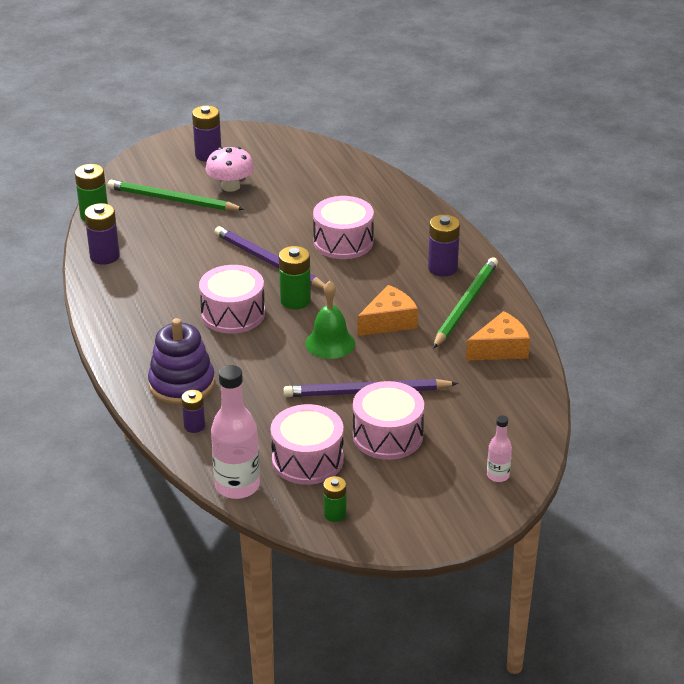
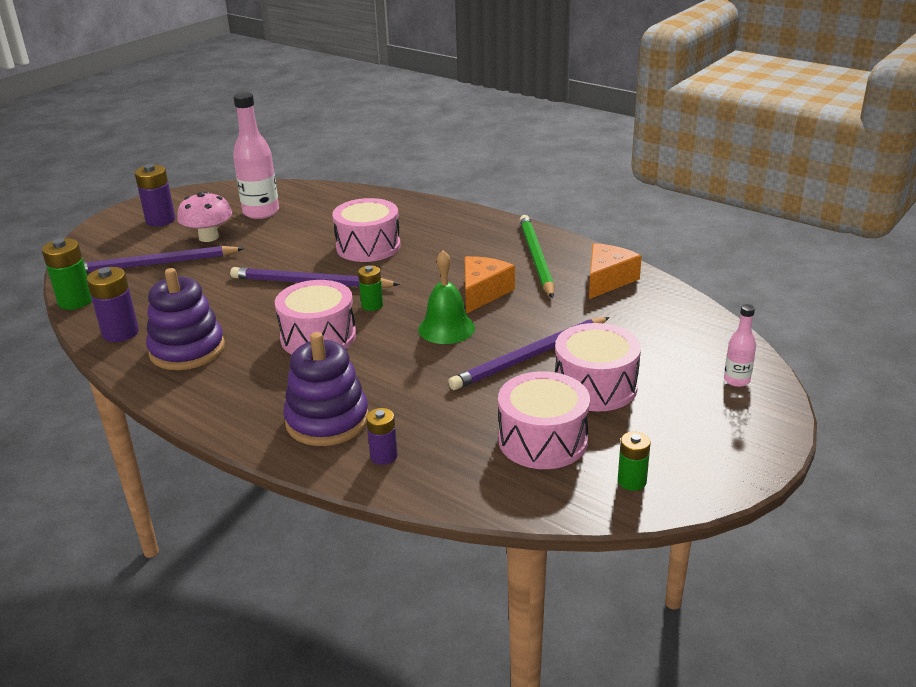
camera: 30 degrees left, 5 degrees down
(137, 289) = (187, 350): none -> purple stacking toy
(173, 200) = (156, 264): green pencil -> purple pencil
(237, 486) = (497, 498): pink bottle -> pink bottle (261, 212)
(295, 300) = (372, 305): green battery -> green battery, size x0.63
(442, 268) = (483, 238): purple battery -> none

